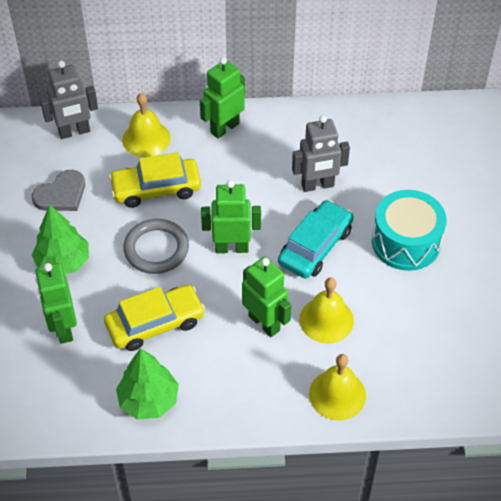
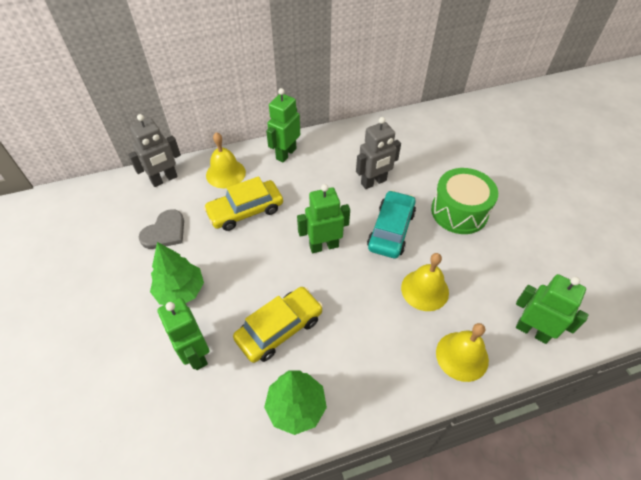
camera: 15 degrees left, 0 degrees up
(156, 249) = (260, 261): grey ring -> none
(264, 323) = (374, 305): green robot -> green robot (532, 331)
(406, 242) = (459, 211): turquoise drum -> green drum

